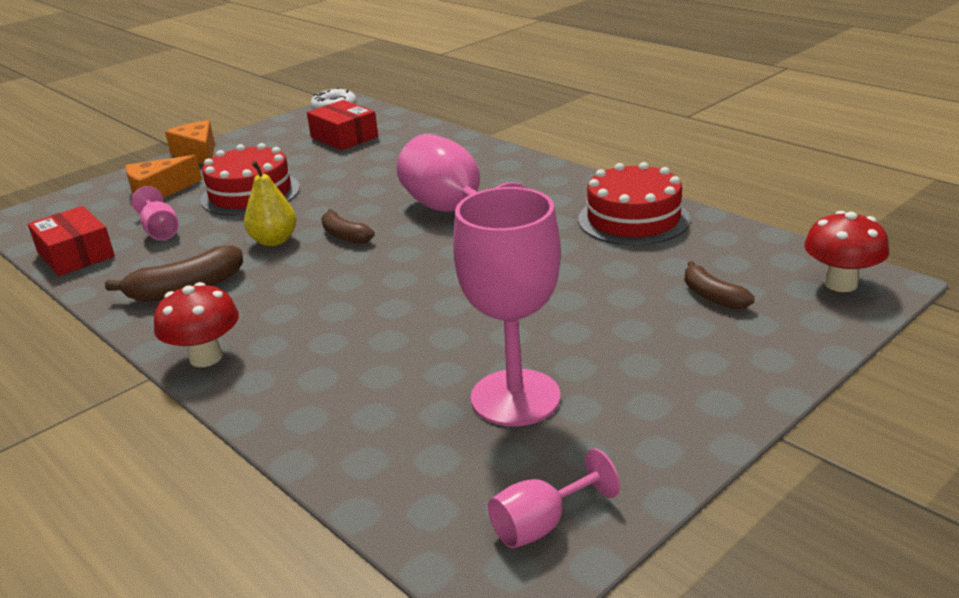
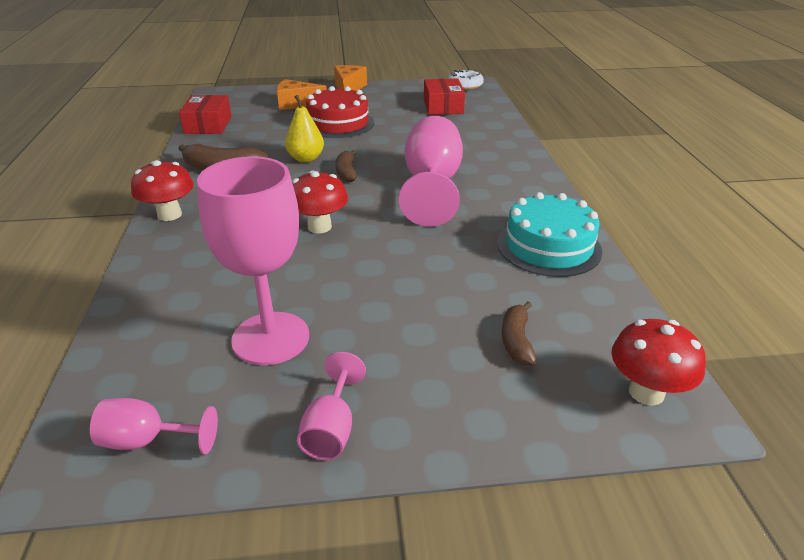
camera: 35 degrees right, 5 degrees up
(160, 231) = (263, 128): pink goblet -> pink goblet (331, 430)
(402, 293) = (319, 227): none -> red mushroom
(633, 219) = (548, 246): red cake -> turquoise cake

